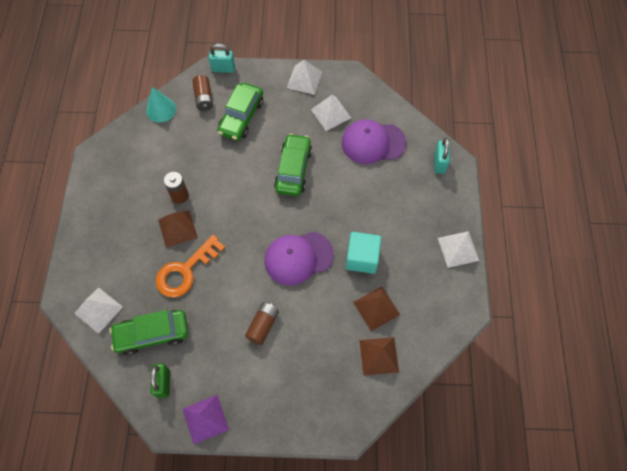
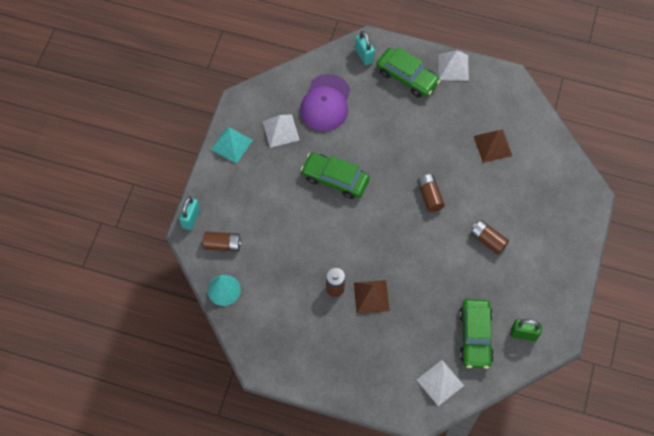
camera: 75 degrees left, 0 degrees up
(185, 271) = (418, 297): orange key -> none
(205, 419) = (562, 304): purple pyramid -> none
(241, 117) = (258, 213): green car -> green car (407, 77)
(298, 258) = (429, 196): purple cap -> brown battery
(304, 80) = (231, 144): white pyramid -> turquoise pyramid
(362, 258) = (443, 144): turquoise cube -> none
(379, 356) = (535, 155): brown pyramid -> none
(439, 163) = (364, 55): turquoise padlock -> turquoise padlock turned 45 degrees clockwise

